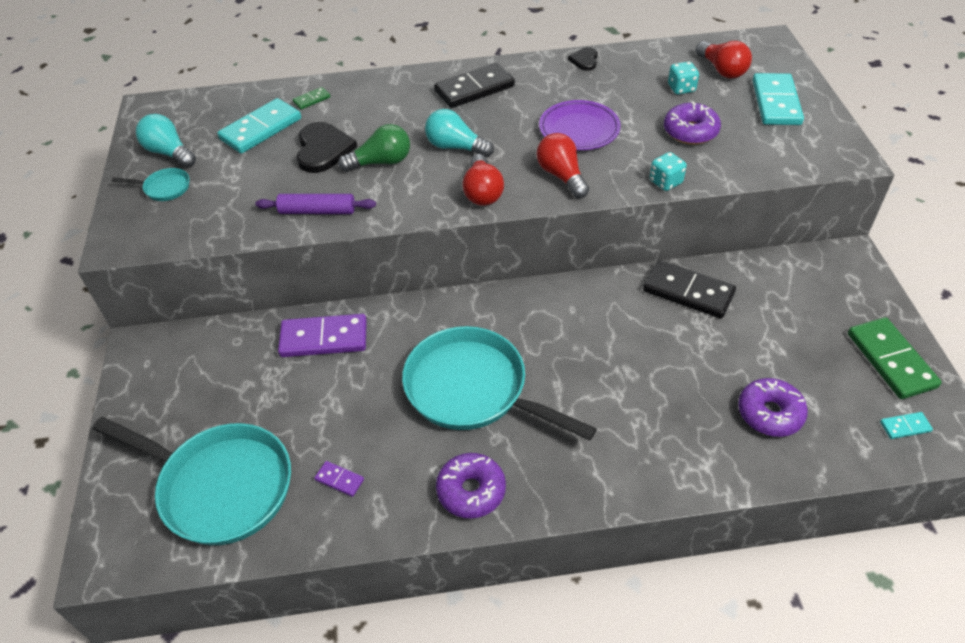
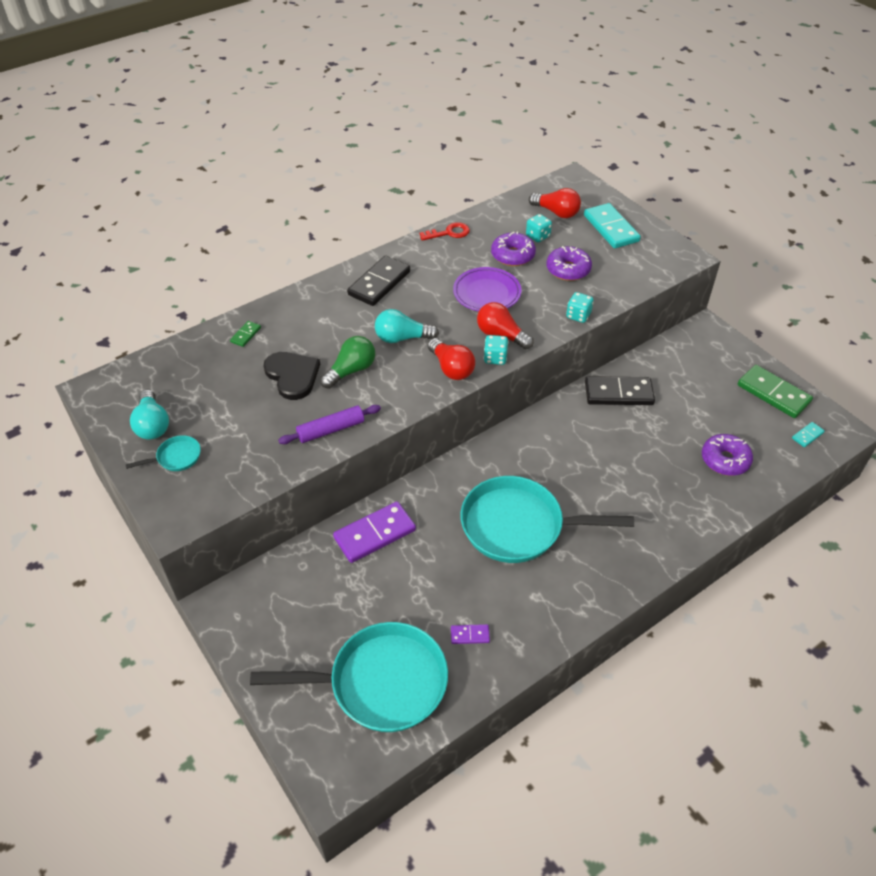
camera: 30 degrees left, 0 degrees up
(169, 153) = (152, 425): turquoise light bulb -> turquoise light bulb turned 120 degrees counterclockwise
(261, 129) = (221, 375): turquoise domino -> none
(471, 491) = (570, 599): purple donut -> purple donut (512, 255)
(537, 196) = (495, 358): none -> turquoise dice
(584, 60) = (449, 233): black heart -> red key

